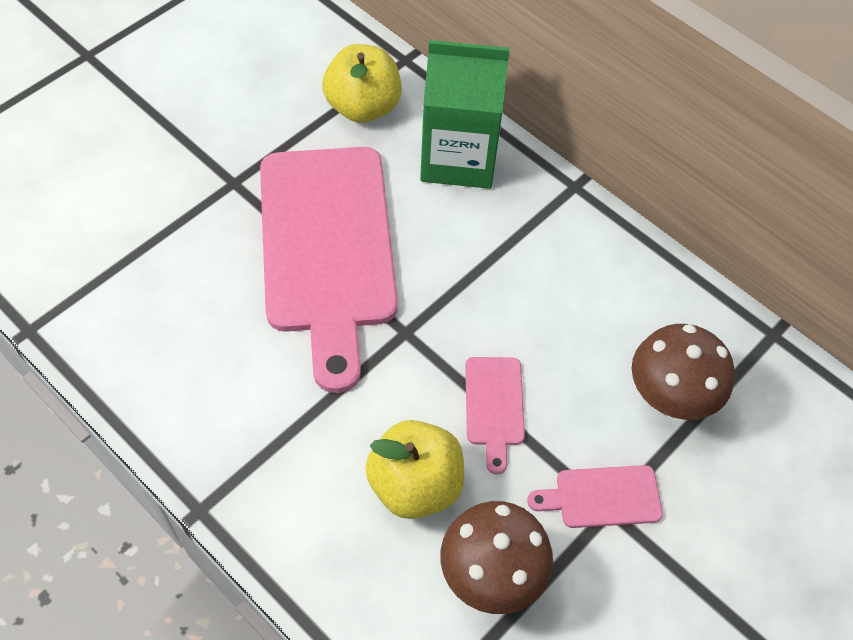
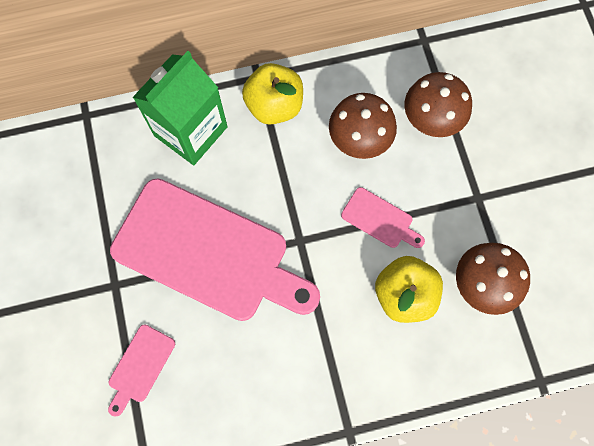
camera: 55 degrees left, 15 degrees up
(363, 107) = (108, 165): yellow apple -> yellow apple (274, 106)
(578, 330) = (359, 141): none -> brown mushroom
(602, 497) = (468, 196): pink cutting board -> pink cutting board (140, 366)

